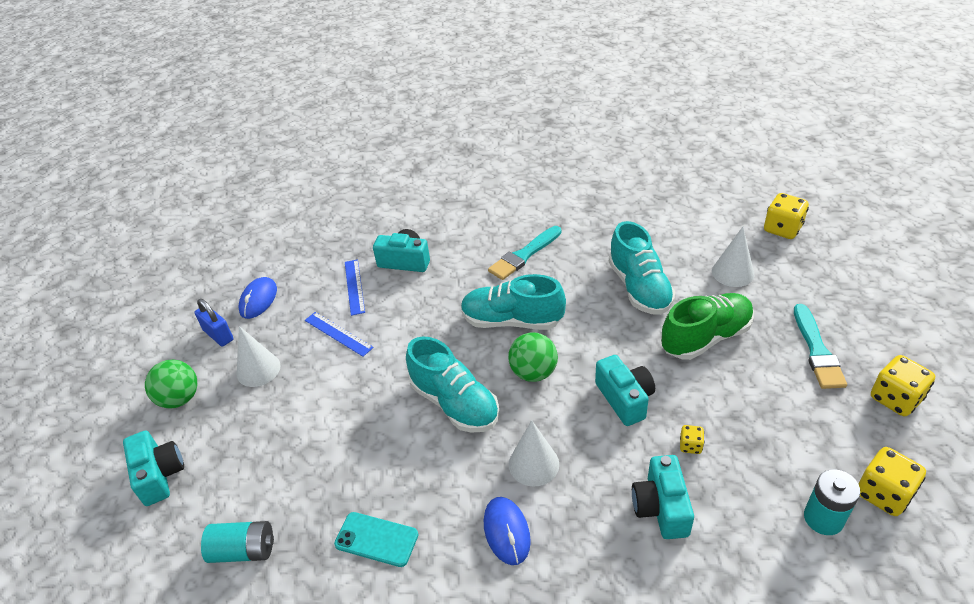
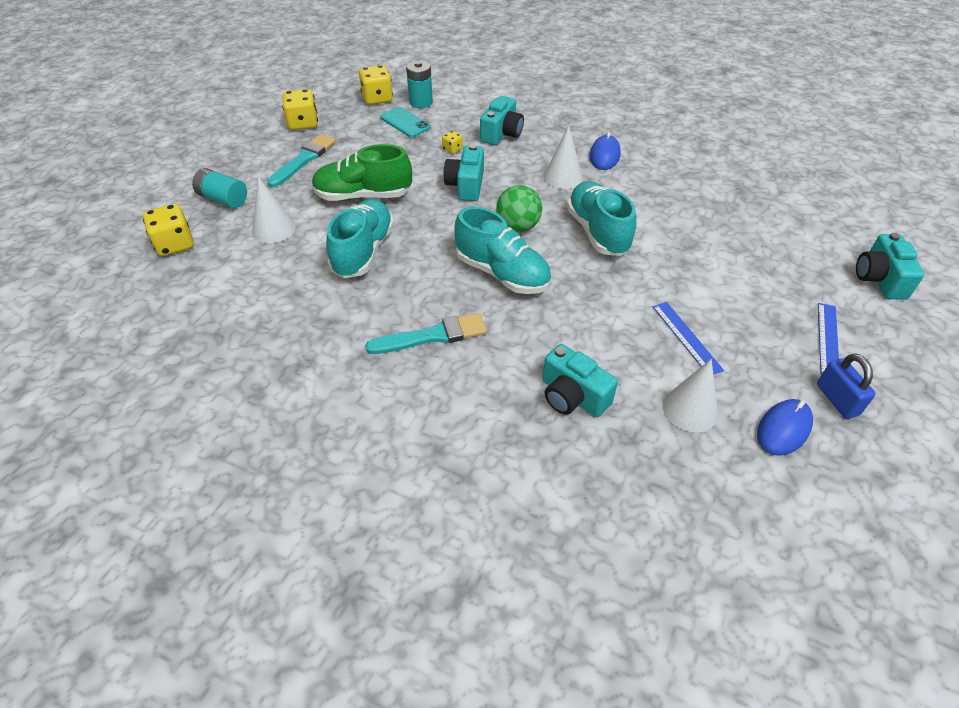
camera: 155 degrees left, 5 degrees up
(180, 399) = (874, 340): green ball -> none
(244, 550) = (795, 207): turquoise battery -> turquoise battery (223, 199)
(258, 369) = (784, 336): white cone -> white cone (690, 409)
(354, 286) = (650, 389): blue ruler -> blue ruler (827, 339)
(376, 539) = (694, 180): turquoise phone -> turquoise phone (405, 122)

